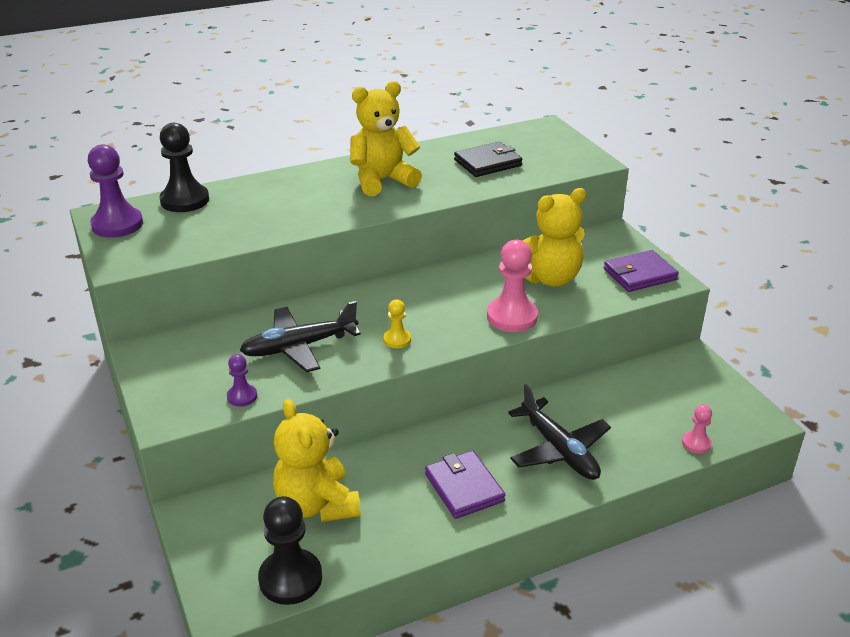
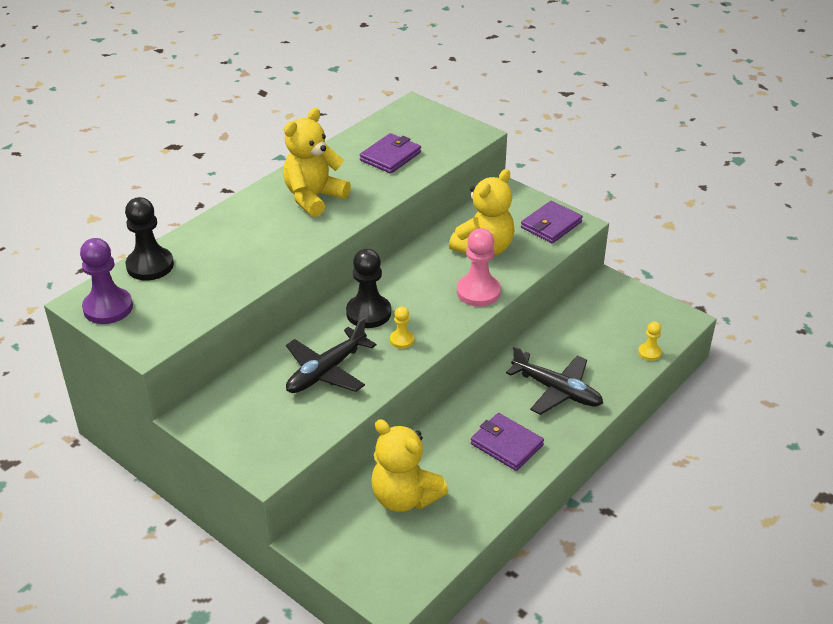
camera: 25 degrees left, 5 degrees up
(242, 396) = (313, 429): purple pawn -> none
(290, 578) = (426, 561): black pawn -> black pawn (368, 313)
(487, 163) = (390, 156): black wallet -> purple wallet
(696, 443) = (649, 352): pink pawn -> yellow pawn

